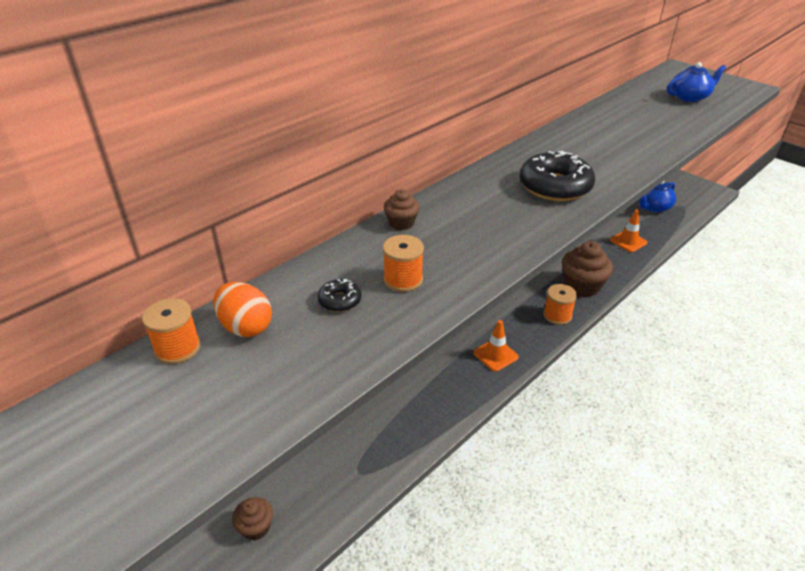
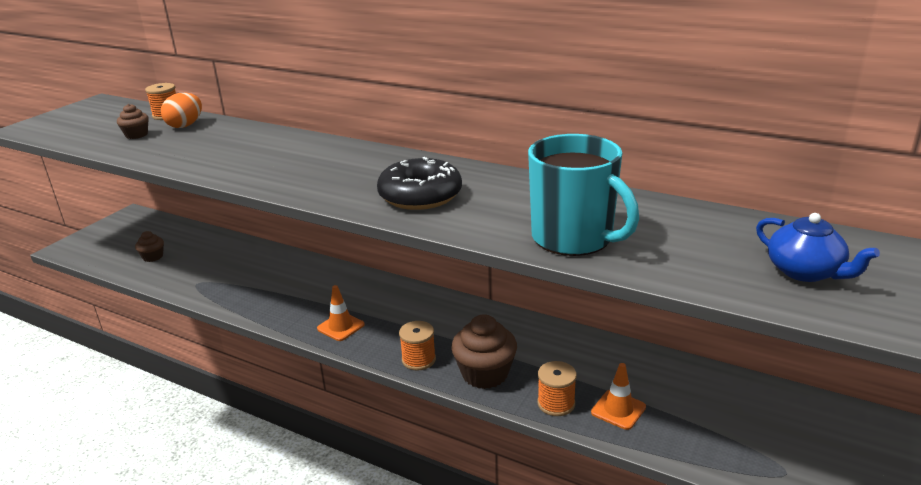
camera: 75 degrees right, 10 degrees down
(340, 300) = (213, 143): black donut -> none
(401, 223) = (323, 144): brown cupcake -> brown cupcake (136, 135)
(403, 280) = (240, 156): orange spool -> orange spool (556, 403)
(643, 144) = (574, 238): none -> turquoise mug
(653, 207) = (746, 434): blue teapot -> none

